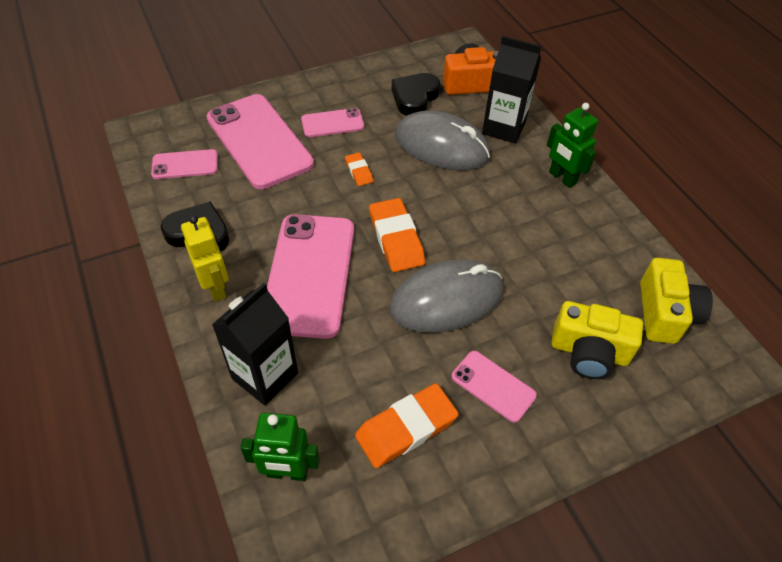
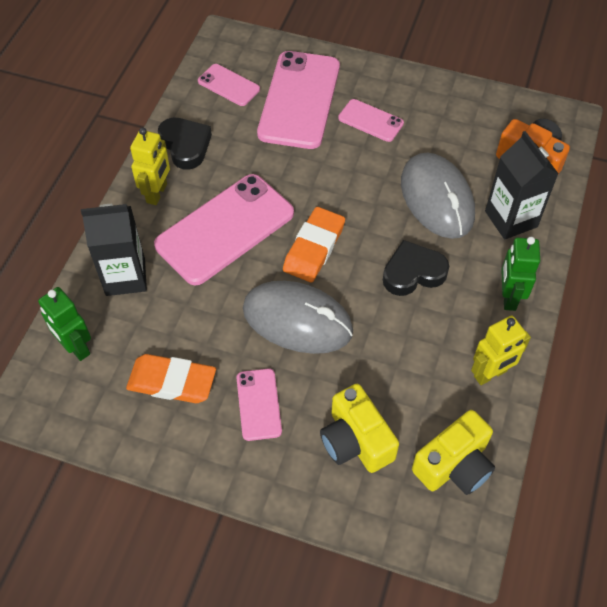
camera: 45 degrees right, 5 degrees up
(359, 171) = (346, 175): orange eraser -> none
(415, 98) = (464, 141): black heart -> black heart (413, 272)
(612, 235) = (490, 374): none -> yellow robot

